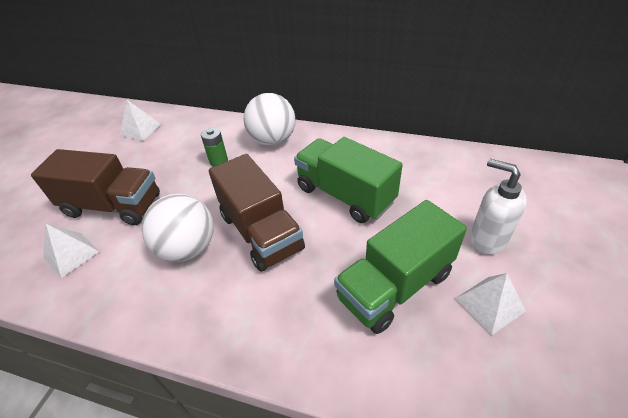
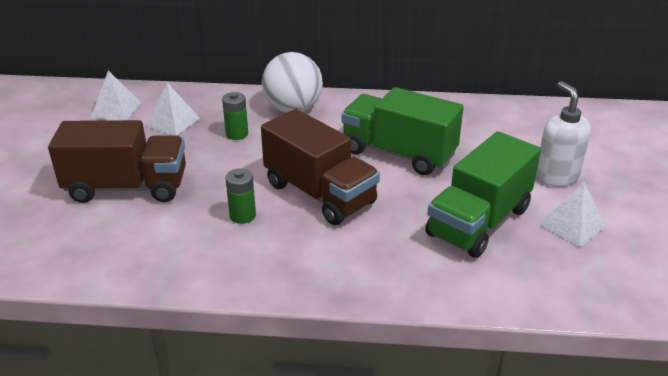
camera: 15 degrees left, 10 degrees down
(71, 254) = (102, 236): white pyramid -> white pyramid (173, 122)
(188, 248) = (242, 215): white ball -> green battery
(487, 239) = (556, 176): white soap dispenser -> white soap dispenser turned 45 degrees clockwise

